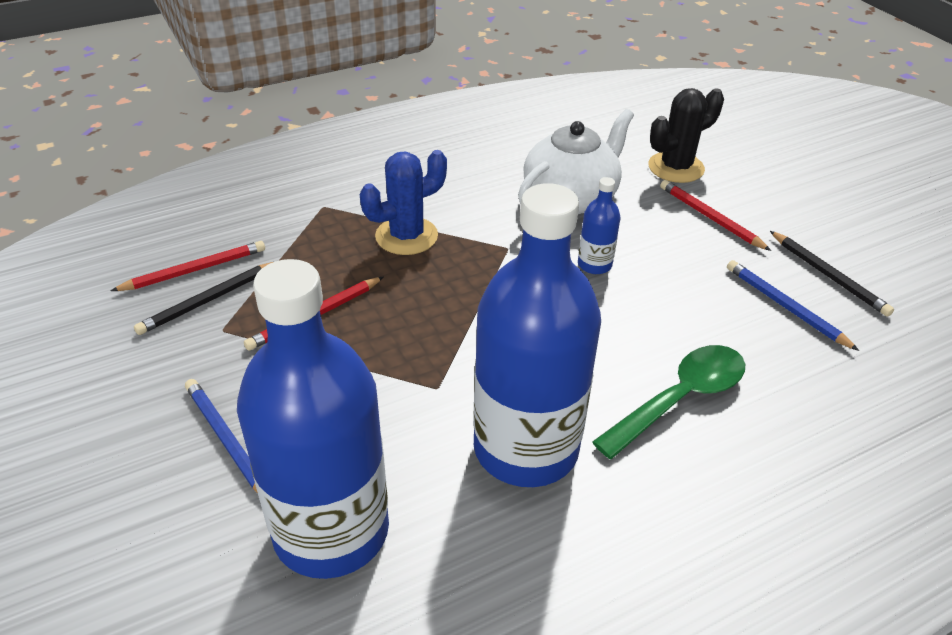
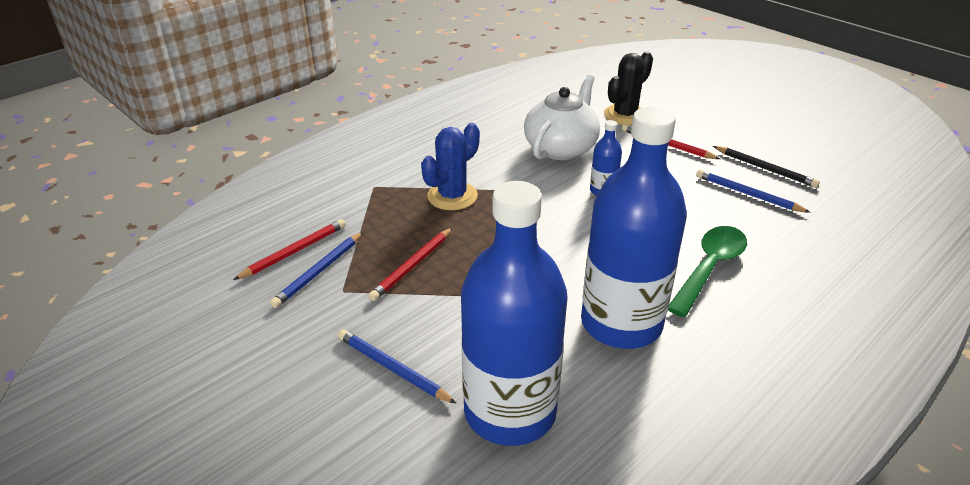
camera: 15 degrees left, 5 degrees down
(208, 300) = (319, 271): black pencil -> blue pencil

